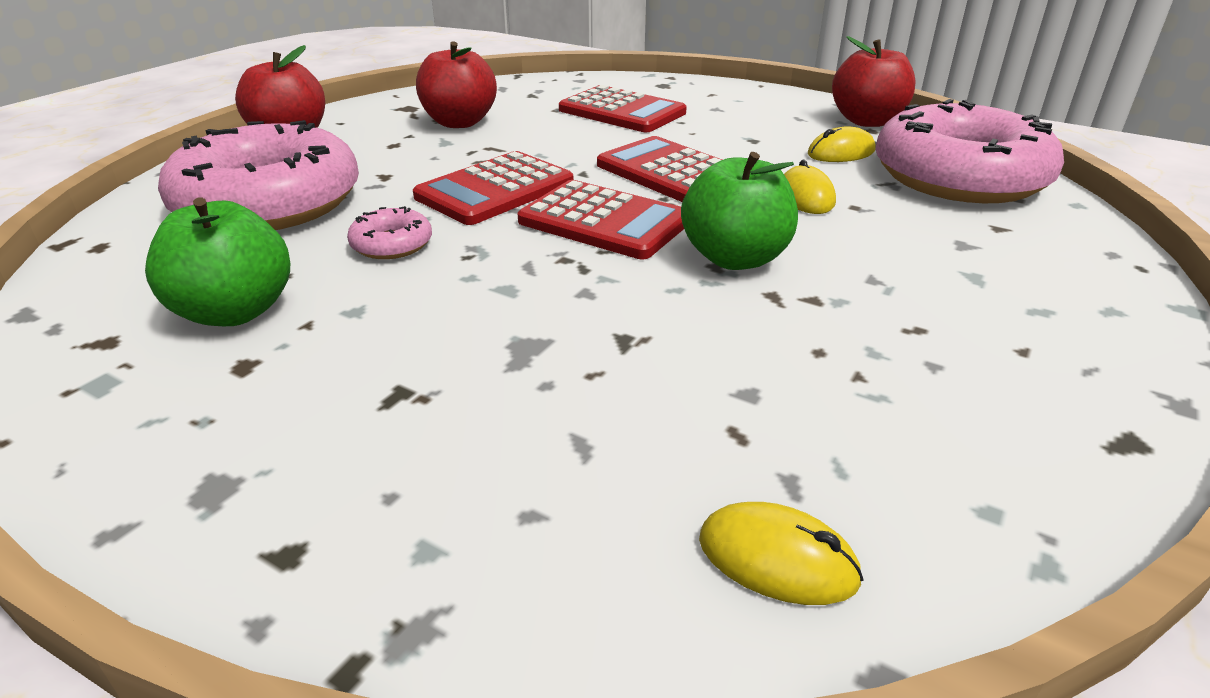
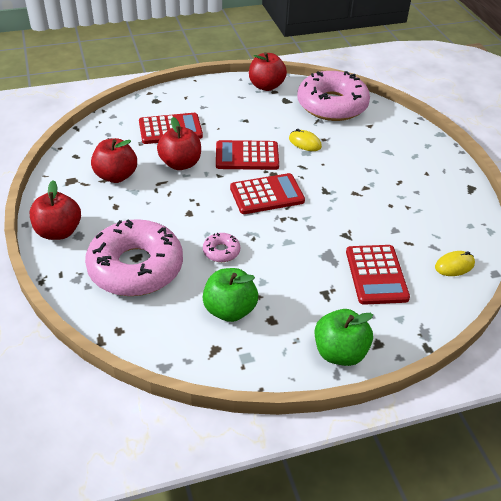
camera: 50 degrees left, 10 degrees up
(495, 190) = (205, 204): red calculator -> red calculator (376, 275)
(559, 143) = (180, 164): none -> red apple
(735, 258) = (326, 185): green apple -> green apple (340, 352)
(841, 152) = (283, 111): yellow mouse -> none

